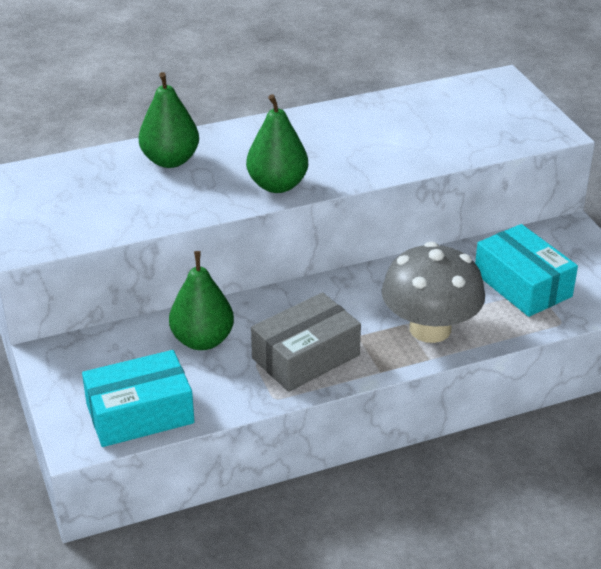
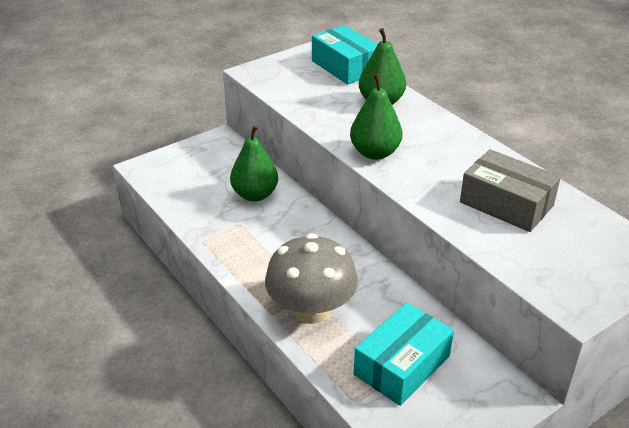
camera: 75 degrees right, 0 degrees up
(140, 413) = (173, 184): turquoise box -> turquoise box (345, 66)
(305, 356) = (252, 246): grey box -> grey box (506, 204)

